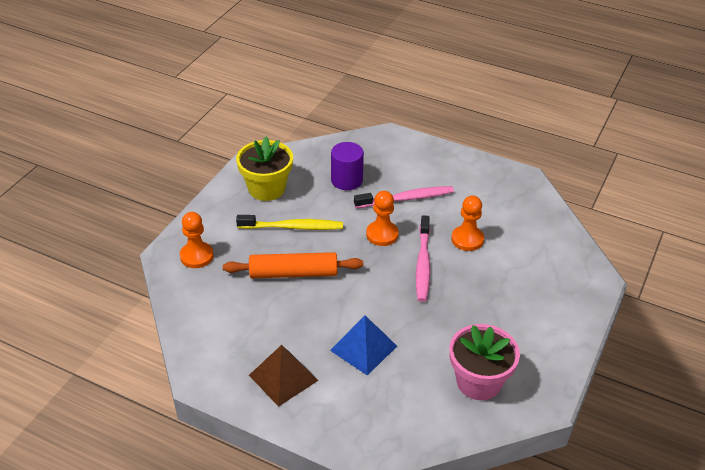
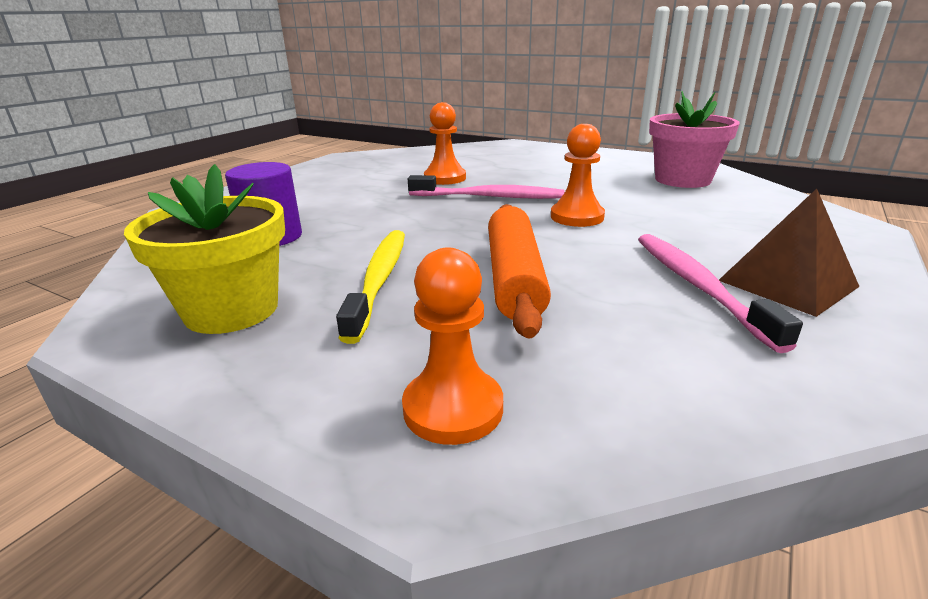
camera: 85 degrees left, 15 degrees down
(363, 348) = (670, 228): blue pyramid -> none
(382, 234) = (423, 216): orange pawn -> orange pawn (577, 217)
(406, 199) = (348, 202): pink toothbrush -> pink toothbrush (697, 286)

